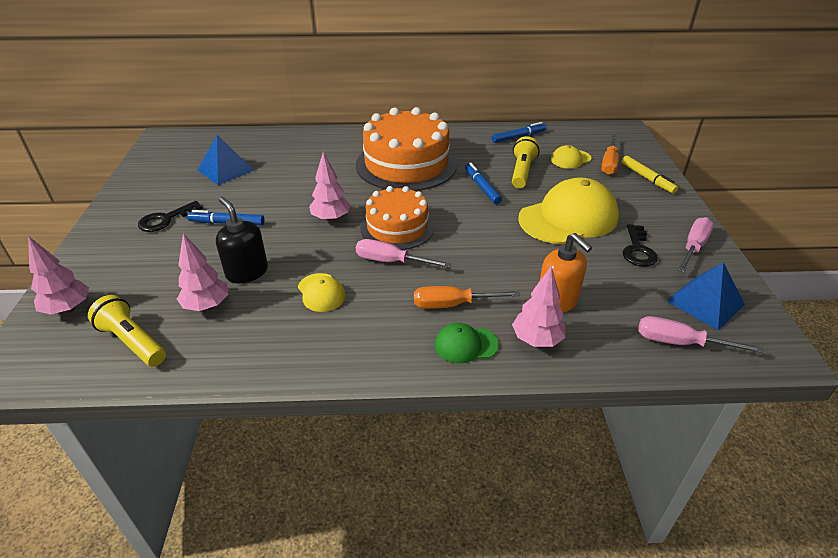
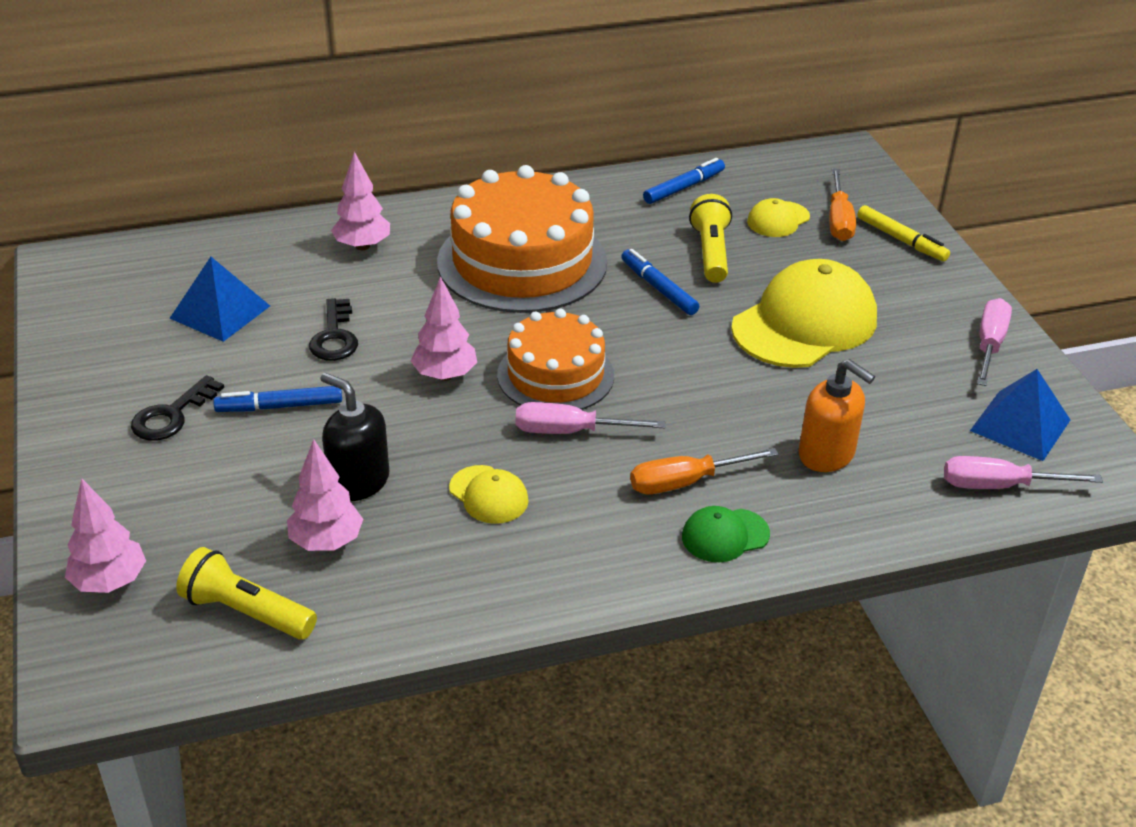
camera: 15 degrees left, 0 degrees up
(536, 340) = (816, 513): pink tree -> pink tree (362, 246)
(638, 250) = (915, 360): black key -> black key (334, 337)

